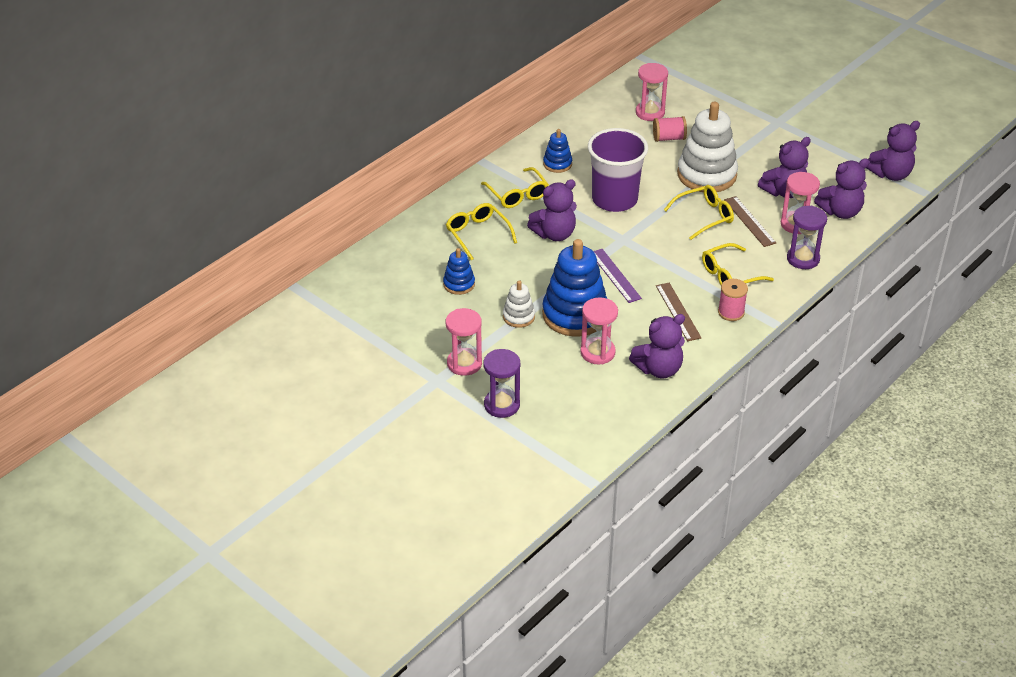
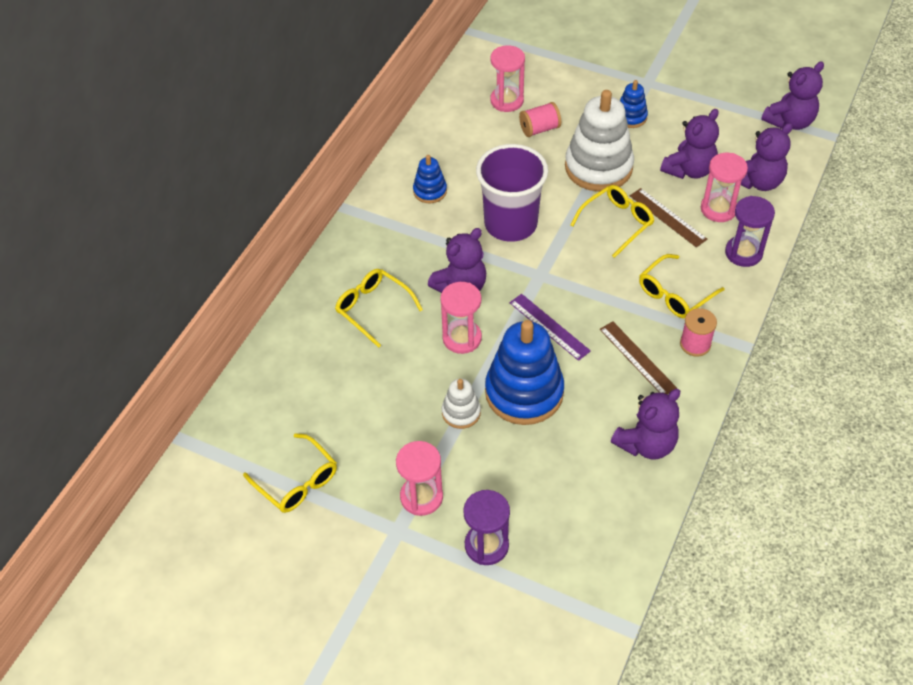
camera: 15 degrees left, 10 degrees up
(459, 284) = (375, 384): blue stacking toy -> blue stacking toy (630, 117)
(517, 194) = (400, 243): yellow glasses -> yellow glasses (297, 481)
(597, 352) = (569, 439): pink hourglass -> pink hourglass (462, 338)

